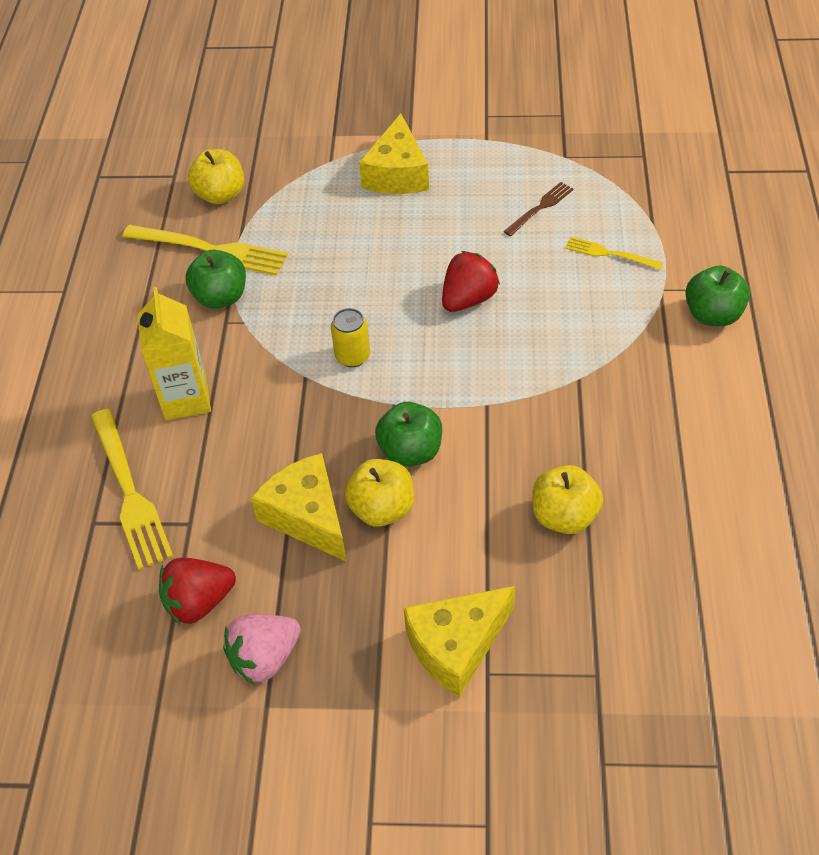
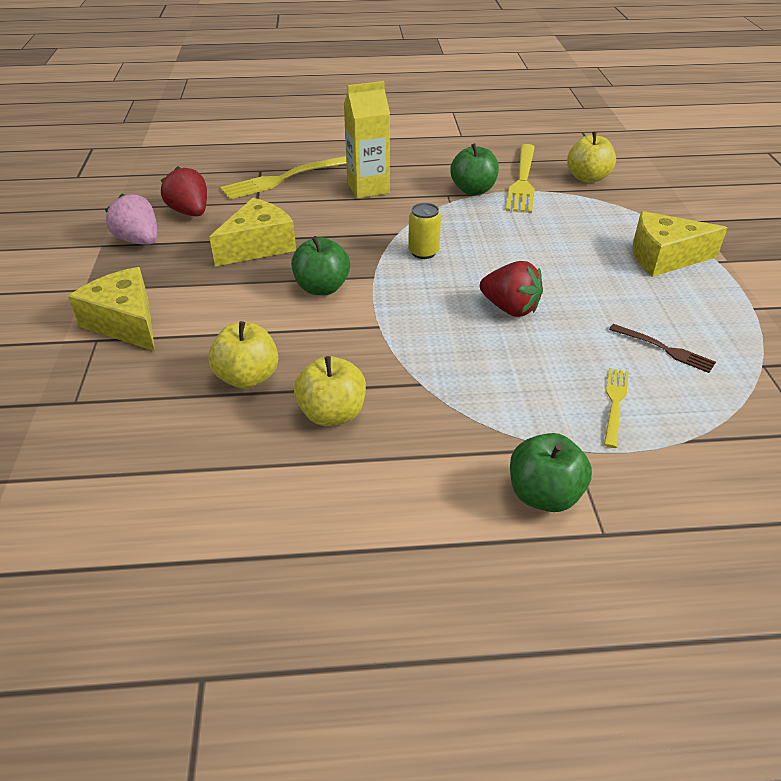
camera: 80 degrees right, 10 degrees down
(382, 509) = (263, 278): yellow apple -> yellow apple (332, 414)

